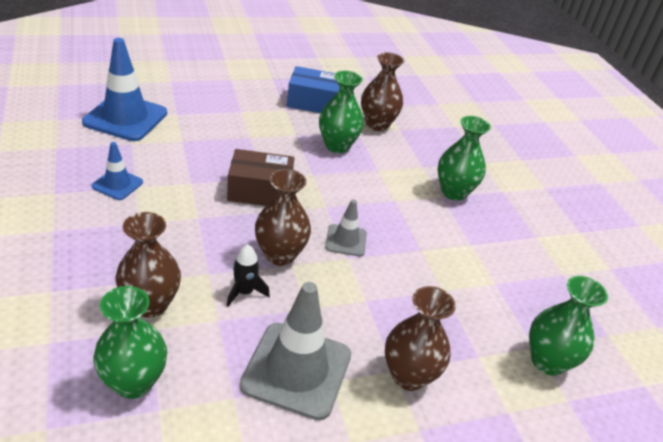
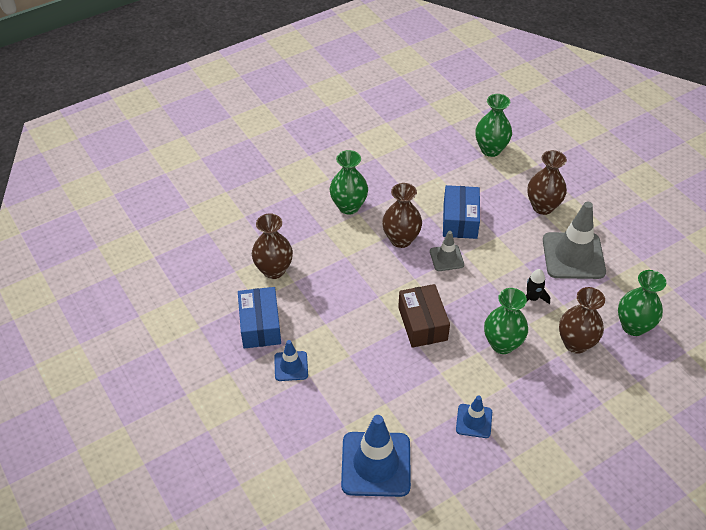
camera: 100 degrees left, 10 degrees up
(259, 105) = (291, 366): none -> blue traffic cone
(280, 255) = (485, 290): brown vase -> brown vase (401, 239)
(337, 146) = (326, 290): green vase -> green vase (502, 344)
(406, 274) = (460, 220): none -> blue box

